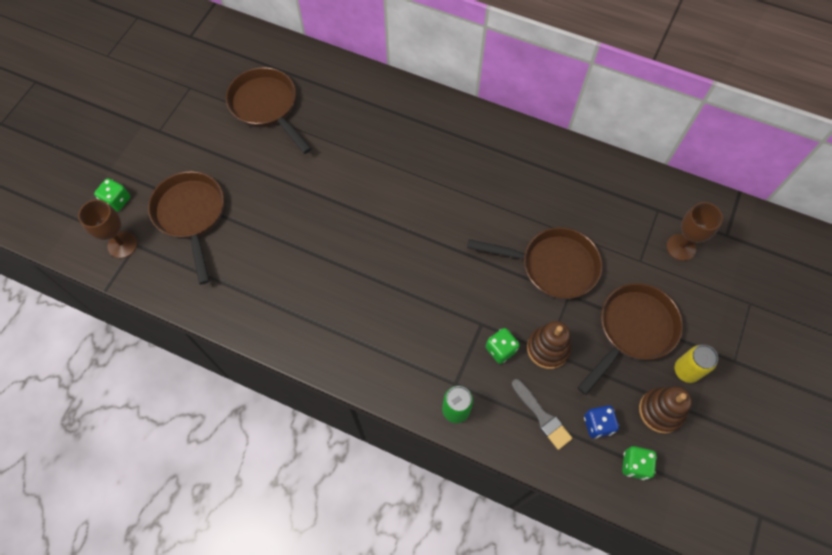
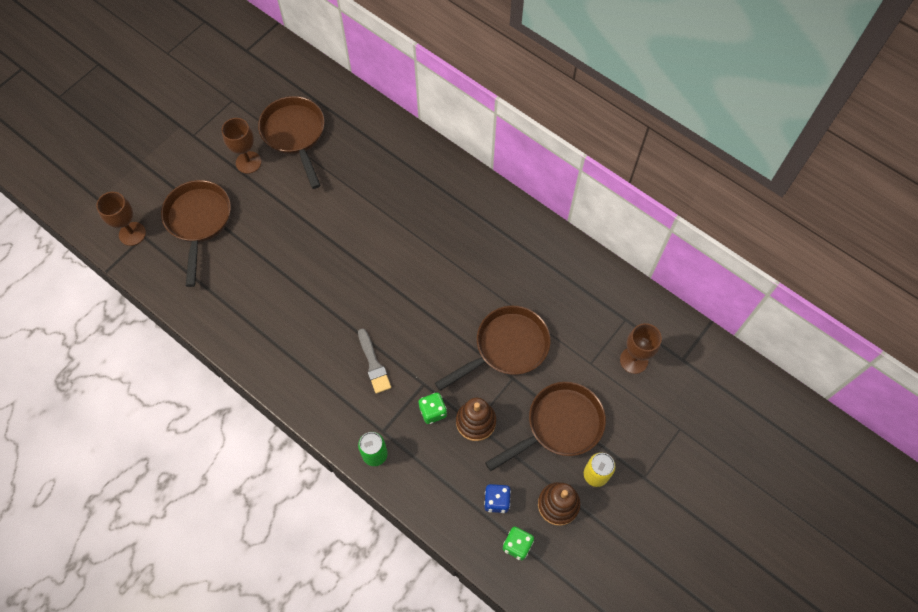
camera: 15 degrees right, 0 degrees up
(117, 201) = (138, 192): green dice -> none
(226, 144) = (248, 162): none -> brown goblet
(542, 416) = (449, 480): grey brush -> grey brush (373, 364)
(552, 266) = (506, 347): brown pan -> brown pan turned 60 degrees counterclockwise

